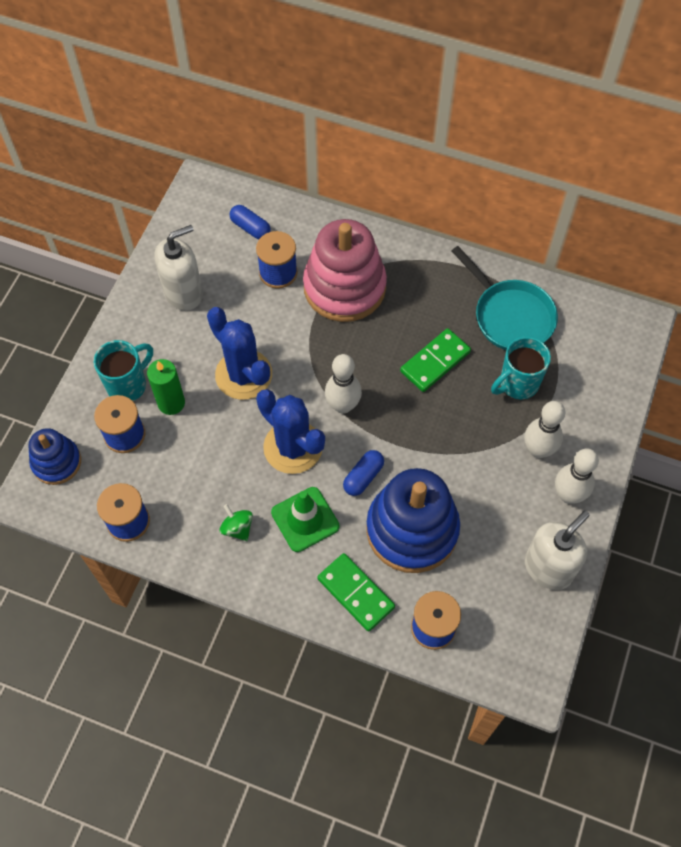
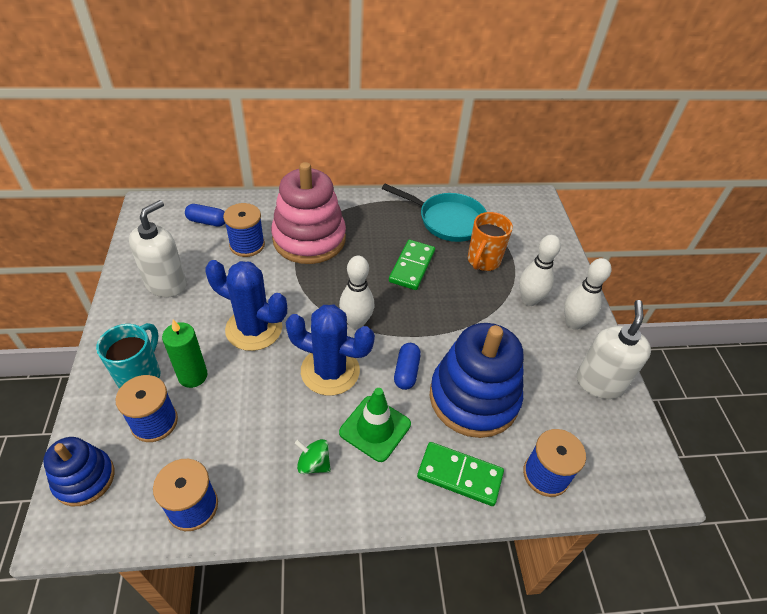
camera: 30 degrees left, 15 degrees down
(517, 384) = (483, 261): turquoise mug -> orange mug

